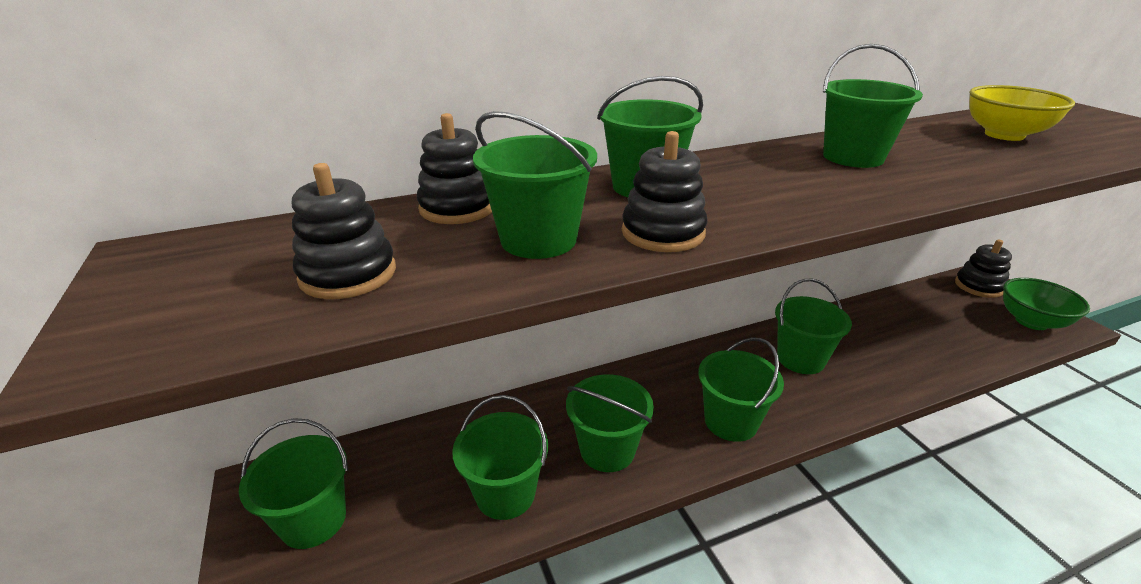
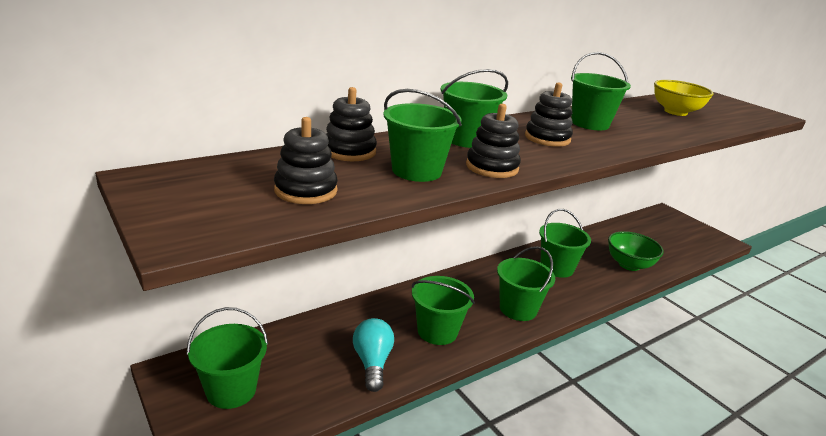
camera: 15 degrees left, 5 degrees down
(505, 493) = (372, 363): green bucket -> turquoise light bulb
(978, 286) = (665, 218): black stacking toy -> black stacking toy (547, 138)
(1031, 322) = (699, 240): green bowl -> green bowl (629, 265)

